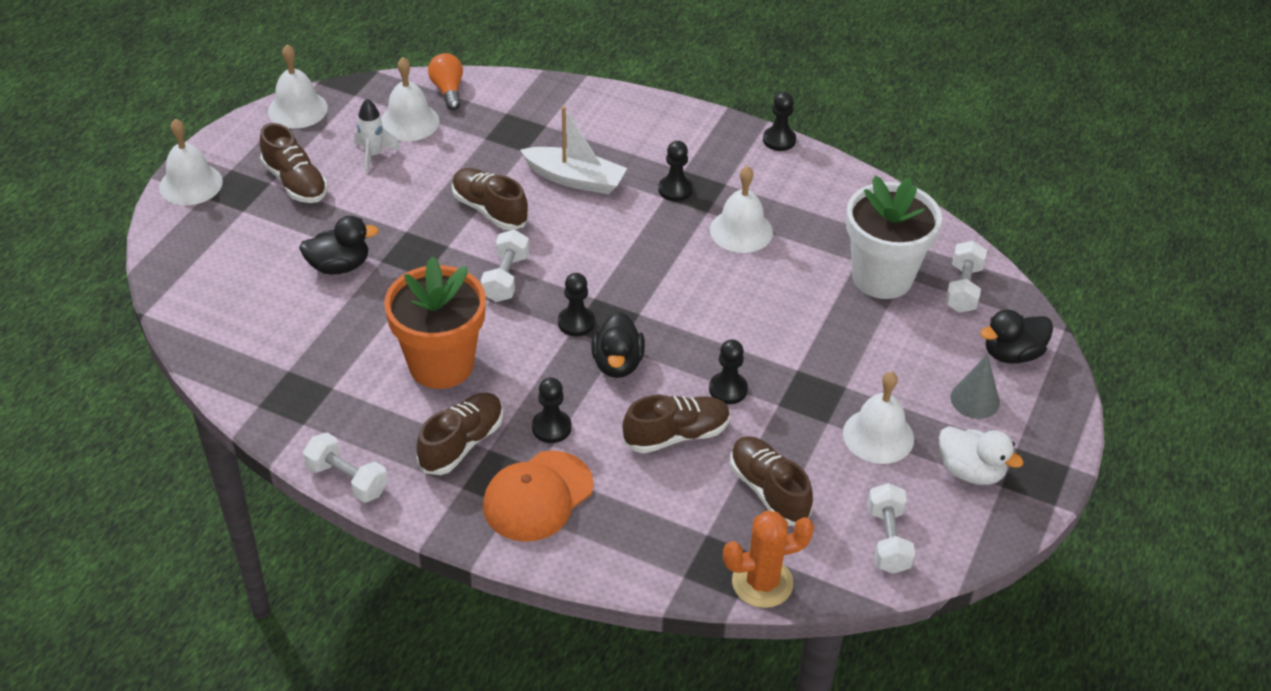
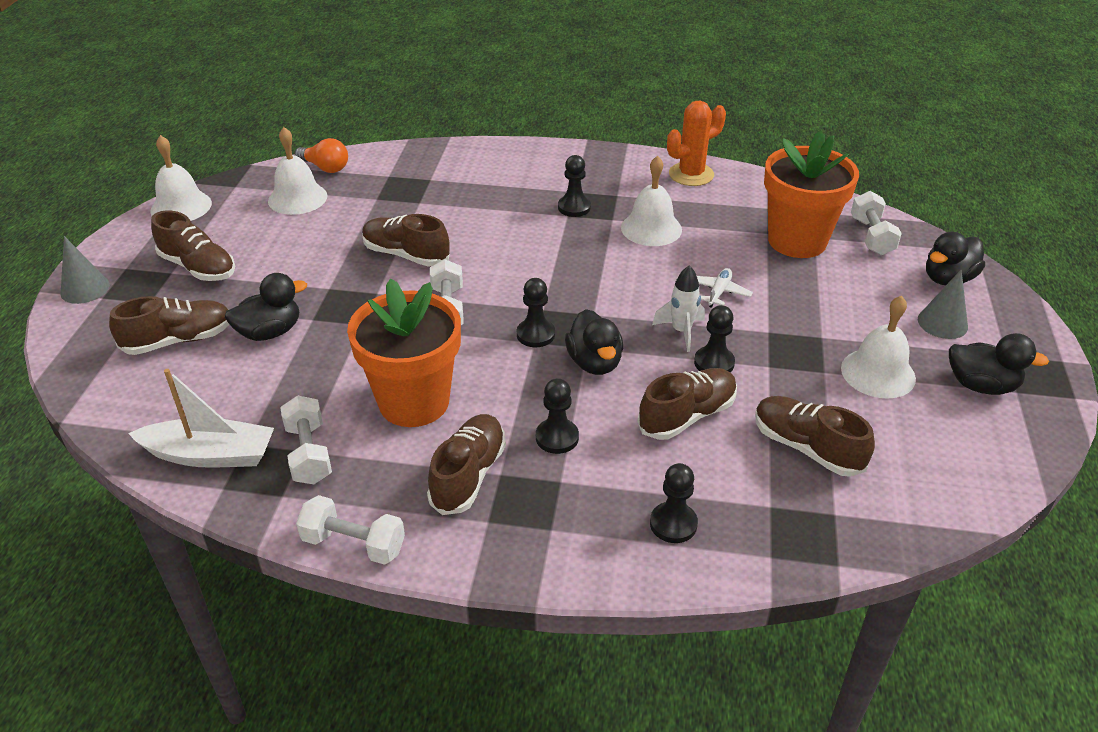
camera: 15 degrees left, 5 degrees down
(191, 184) = (85, 289): white bell -> grey cone
(258, 256) = (179, 340): none -> brown shoe
(374, 155) = (272, 230): white rocket -> white rocket (681, 331)
(448, 90) = (325, 168): orange light bulb -> orange light bulb turned 150 degrees clockwise
(538, 496) = (575, 511): orange cap -> none
(575, 179) = (477, 216): white boat -> white boat (210, 455)
(762, 582) = (854, 542): orange cactus -> orange cactus (691, 174)
(771, 317) = (718, 292): none -> white plane
(779, 140) = (645, 155): black pawn -> black pawn (673, 524)
(882, 277) = (797, 241): white flower pot -> orange flower pot
(887, 540) = (948, 467): white dumbbell -> white dumbbell (309, 454)
(970, 471) = (981, 385): white duck -> black duck

